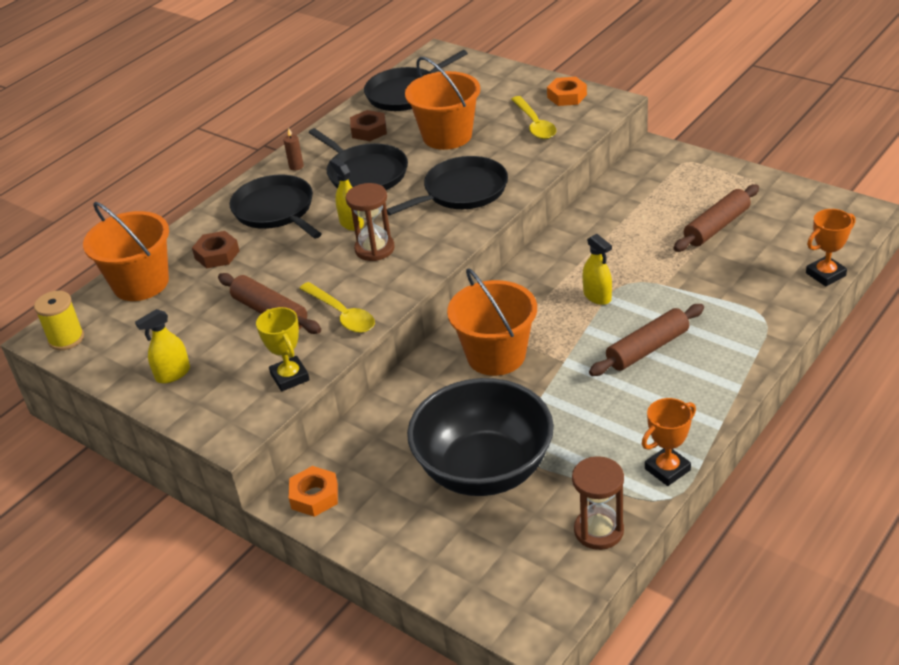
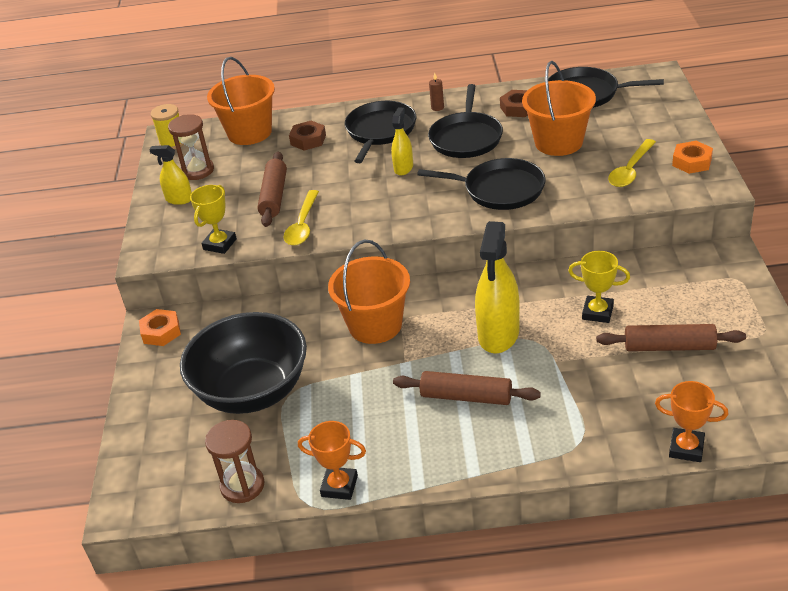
camera: 50 degrees right, 0 degrees up
(374, 249) = (387, 195): brown hourglass -> brown hourglass (197, 171)
(597, 296) = (498, 334): yellow spray bottle -> yellow spray bottle, size x1.87
(637, 238) = (597, 312): none -> yellow trophy

